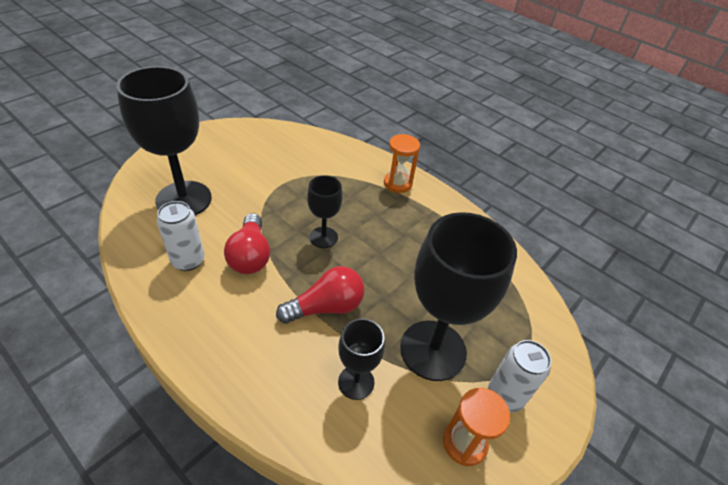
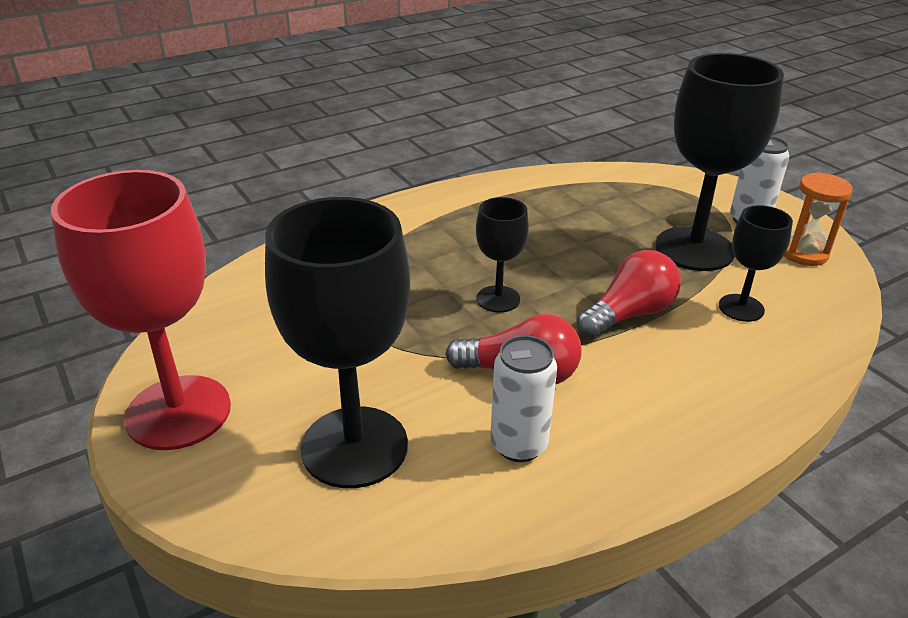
camera: 70 degrees left, 10 degrees down
(204, 142) = (178, 412): none -> red goblet
(326, 307) = (628, 314): red light bulb -> red light bulb turned 60 degrees clockwise
(397, 183) = (404, 220): orange hourglass -> none

